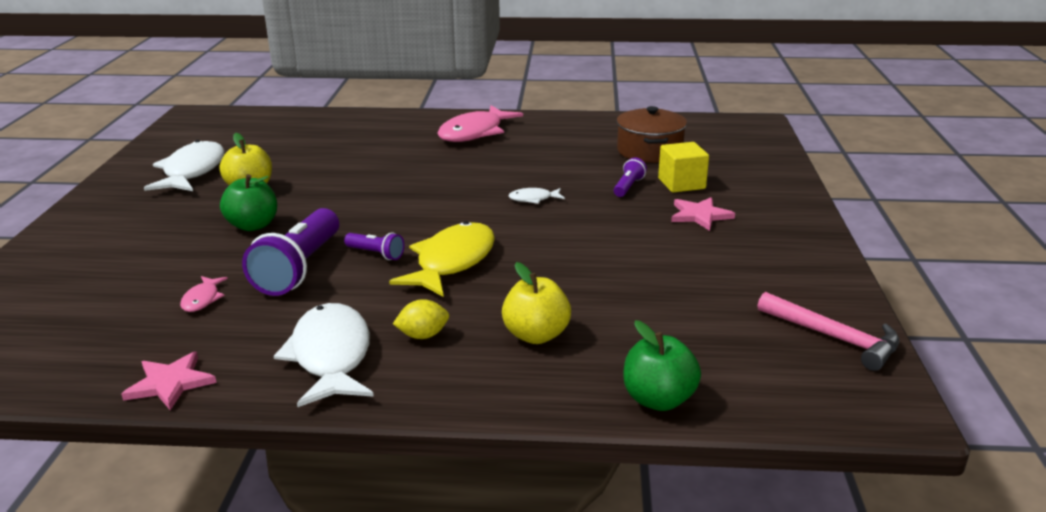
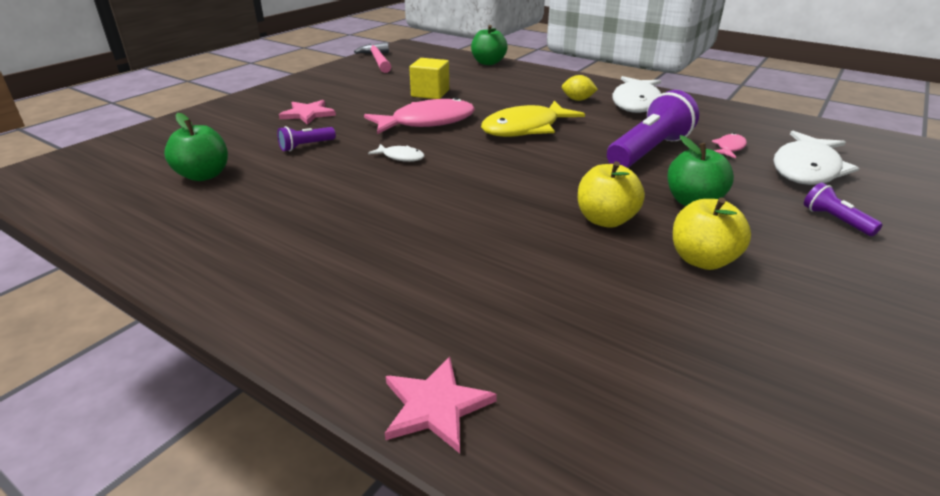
camera: 150 degrees left, 5 degrees up
(170, 383) = (736, 111): pink star -> pink star (435, 406)
(192, 171) = (810, 331): white fish -> white fish (806, 169)
(376, 254) = (580, 147): purple flashlight -> purple flashlight (835, 220)
(475, 133) = (321, 275): pink fish -> pink fish (427, 122)
(536, 335) = (514, 88): yellow apple -> yellow apple (605, 220)
(649, 151) = (204, 175): brown pot -> green apple
(681, 184) = (262, 137): yellow cube -> yellow cube (430, 93)

